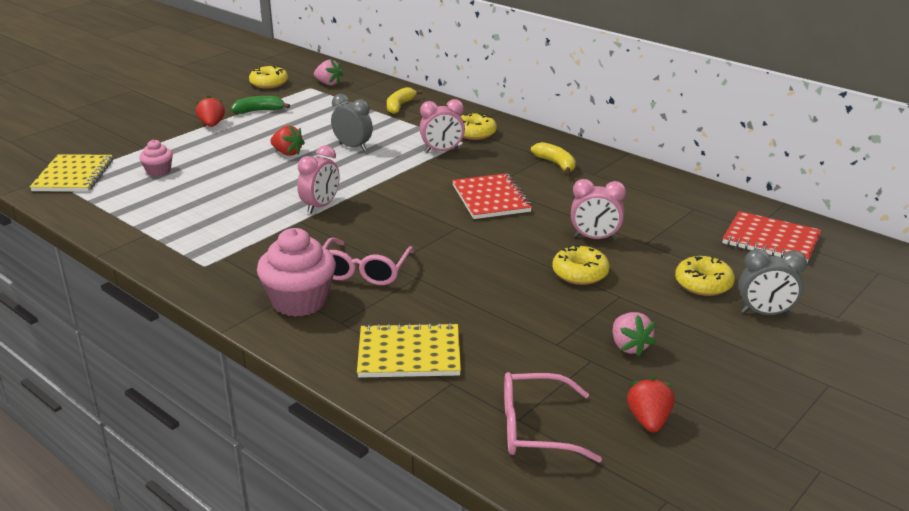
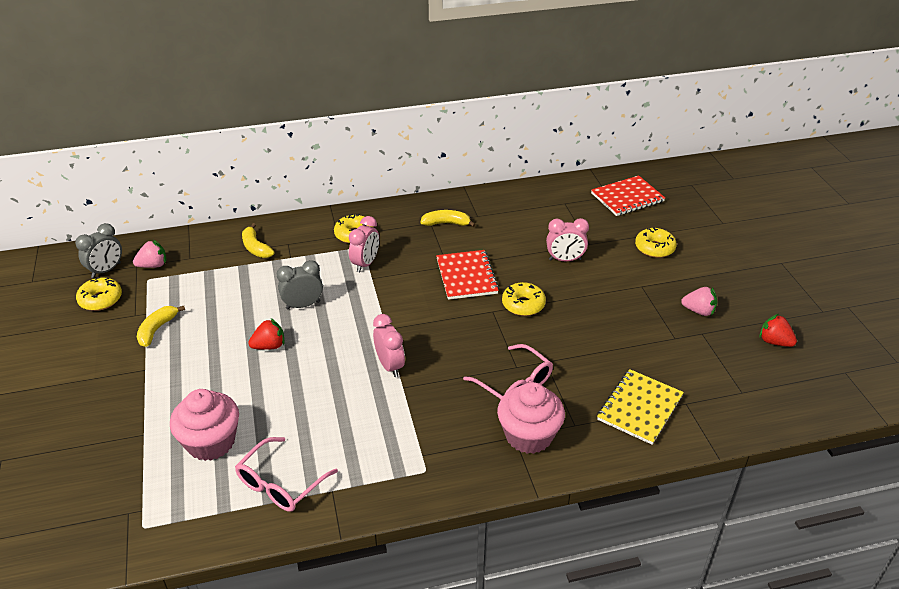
camera: 55 degrees left, 10 degrees up
(73, 175) = (147, 508): yellow notebook -> none
(158, 171) = (211, 442): pink cupcake -> pink cupcake, size x1.89
(212, 125) = (148, 371): red strawberry -> none
(259, 111) = (157, 329): green banana -> yellow banana
(491, 198) = (466, 276): red notebook -> red notebook turned 60 degrees clockwise
(535, 428) = (755, 390): pink glasses -> pink glasses (280, 484)
(580, 273) = (602, 288): yellow donut -> yellow donut (523, 304)
(595, 238) = (565, 260): pink clock -> pink clock turned 45 degrees clockwise
(765, 313) = (702, 244): grey clock -> grey clock (106, 270)

